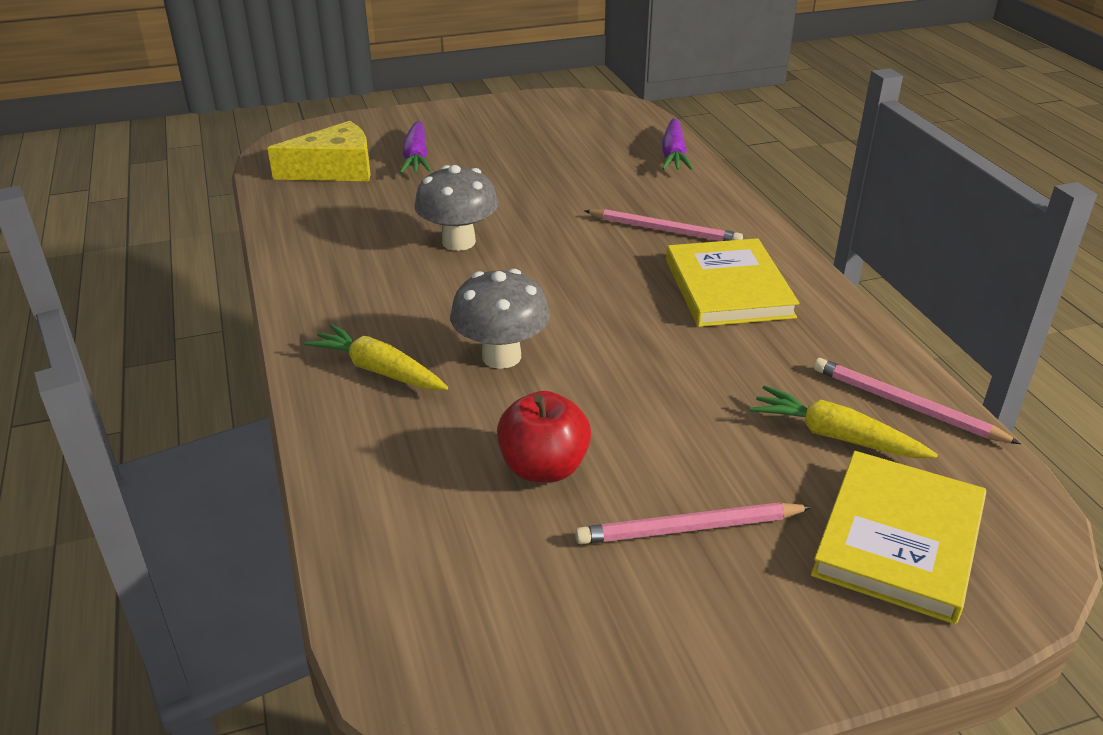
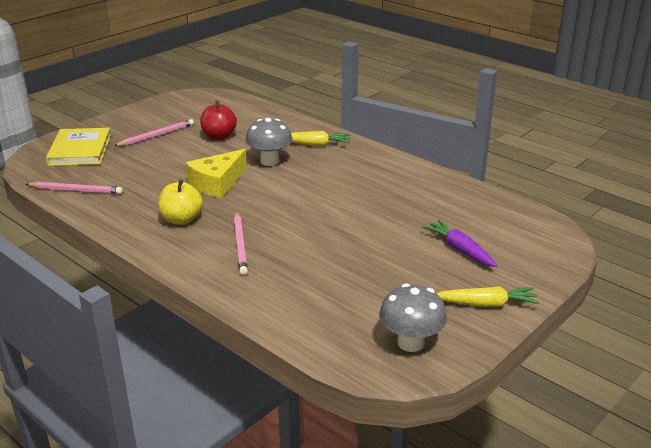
camera: 150 degrees right, 5 degrees down
(335, 170) = (492, 224): yellow cheese -> yellow cheese (217, 183)
(458, 242) = (352, 202): grey mushroom -> grey mushroom (410, 343)
(664, 230) = (240, 245): pink pencil -> pink pencil turned 90 degrees counterclockwise
(673, 154) = (280, 316): purple carrot -> none
(728, 288) = (181, 219): yellow book -> yellow apple
(835, 436) = (107, 172): yellow carrot -> yellow carrot (486, 304)

